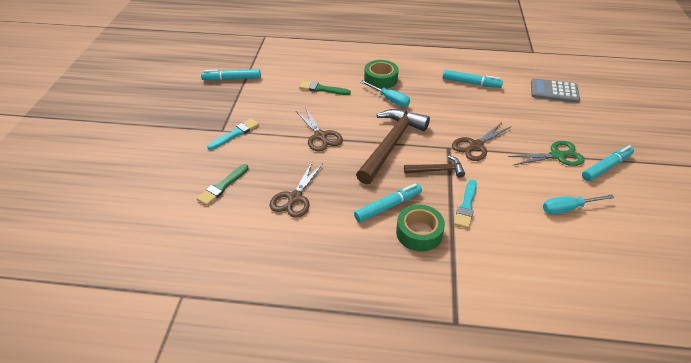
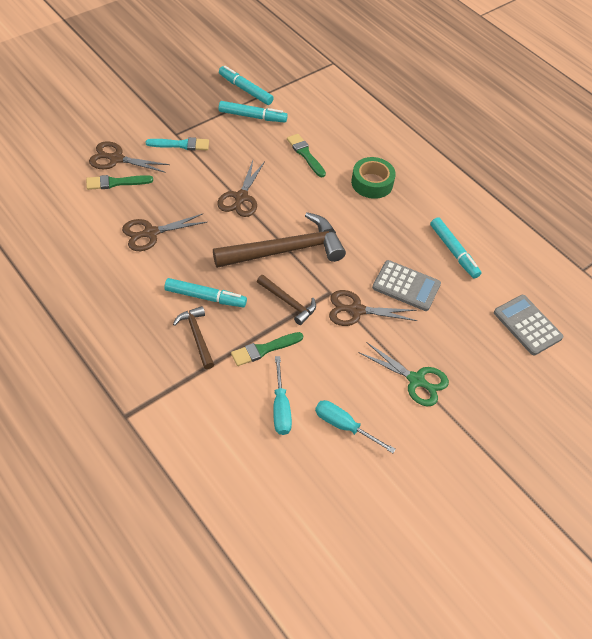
camera: 40 degrees right, 10 degrees up
(200, 172) = (116, 159): none -> brown scissors
(389, 100) = (349, 209): turquoise screwdriver -> turquoise screwdriver (280, 408)
(419, 233) = (197, 336): green tape -> brown hammer
(466, 206) = (264, 349): turquoise brush -> green brush
(478, 115) = (406, 286): none -> grey calculator
(606, 167) = (445, 429): turquoise marker -> turquoise marker (252, 116)

